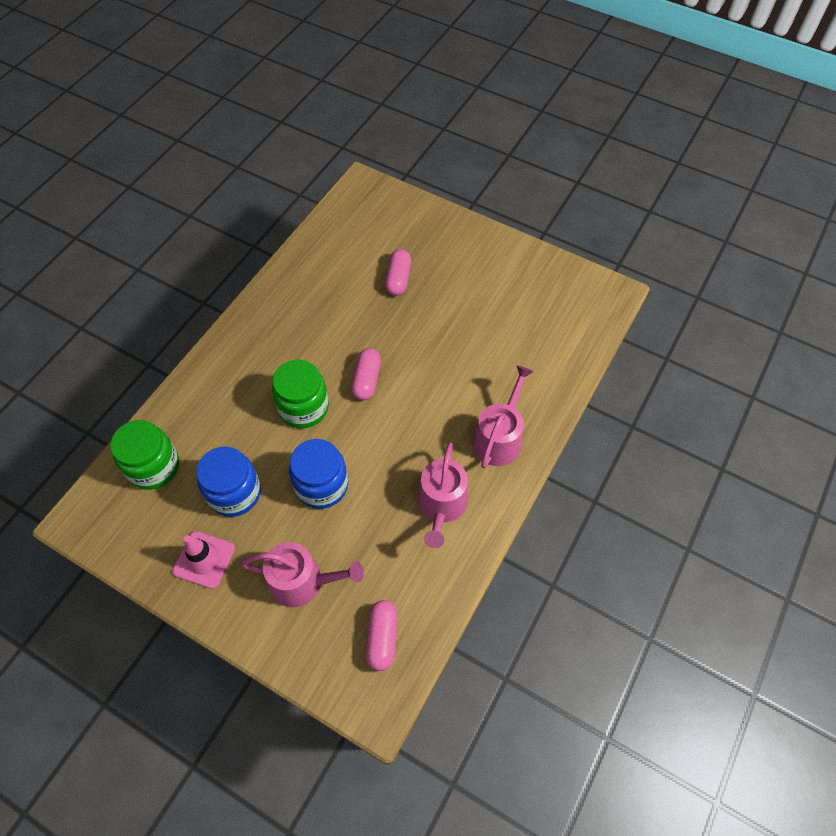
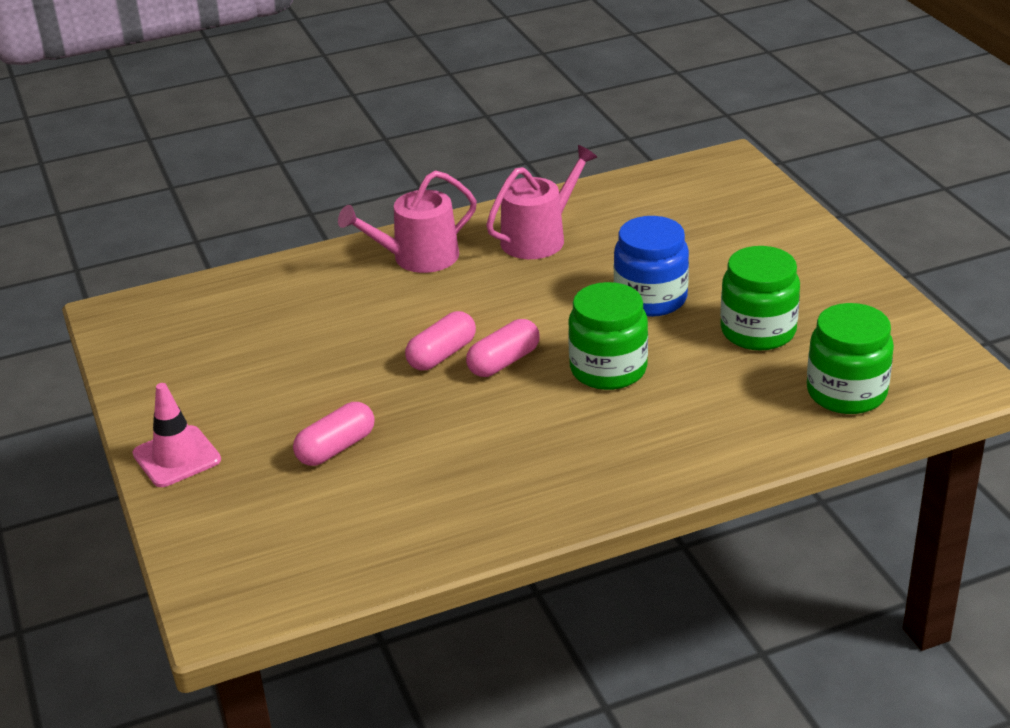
camera: 140 degrees left, 25 degrees down
(204, 559) = (831, 296): pink traffic cone -> pink traffic cone (177, 457)
(234, 493) = (758, 331): blue jar -> green jar
(303, 581) = (733, 244): pink watering can -> none
(382, 638) = (687, 189): pink capsule -> pink capsule (442, 355)

